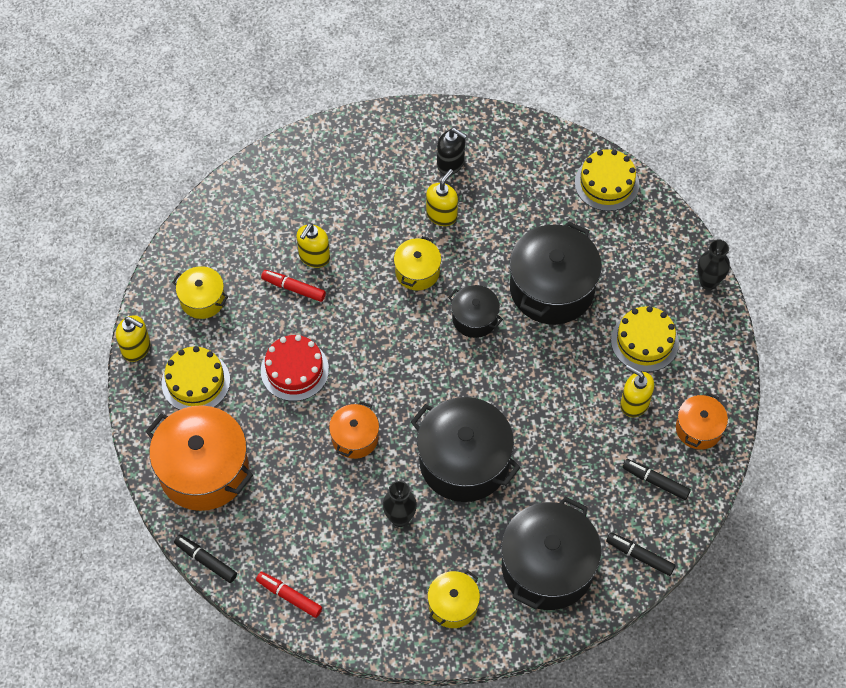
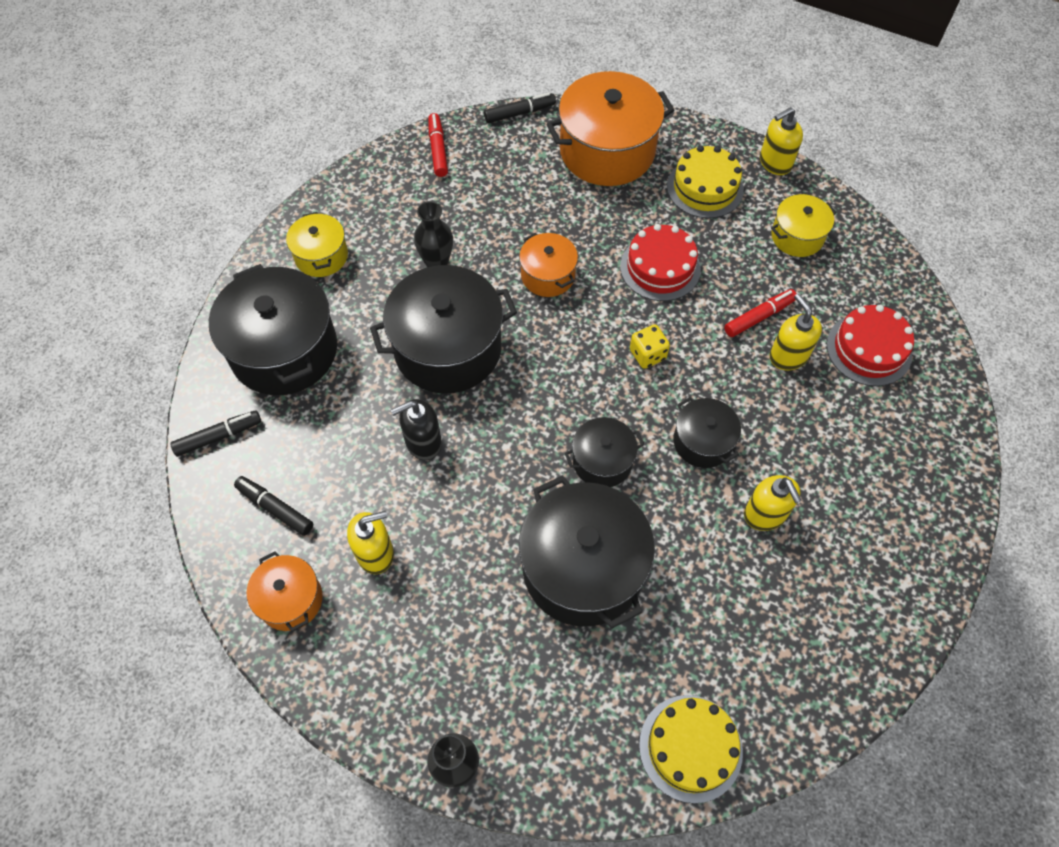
camera: 125 degrees right, 0 degrees up
(274, 215) = (869, 349): none -> red cake
(289, 596) = (438, 149): red marker -> red marker turned 75 degrees counterclockwise
(375, 337) = (647, 354): none -> yellow dice
(417, 271) = (702, 442): yellow pot -> black pot
(451, 163) = (837, 572): black soap dispenser -> black soap dispenser (423, 442)
(644, 341) = (438, 622): yellow cake -> none
(655, 481) = (275, 508): black marker -> black marker turned 120 degrees counterclockwise

